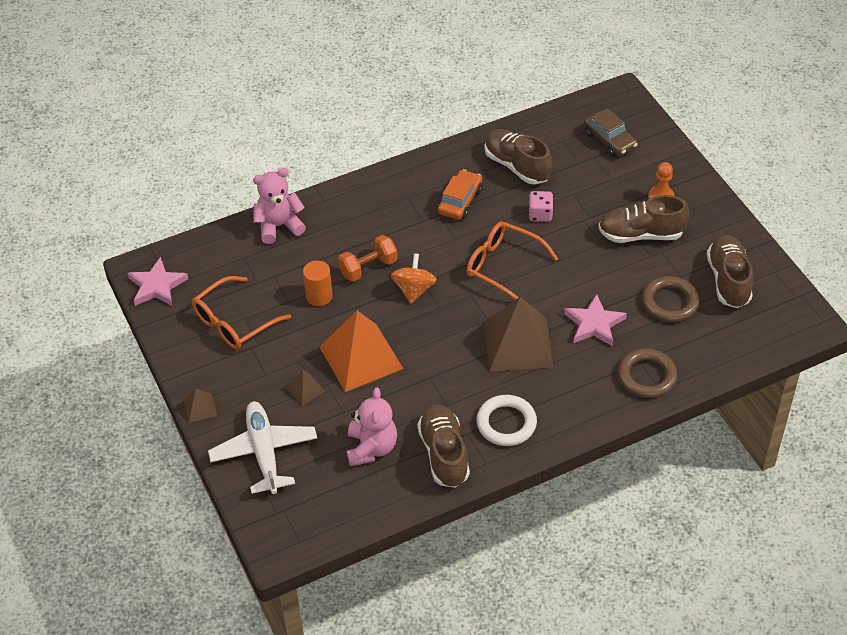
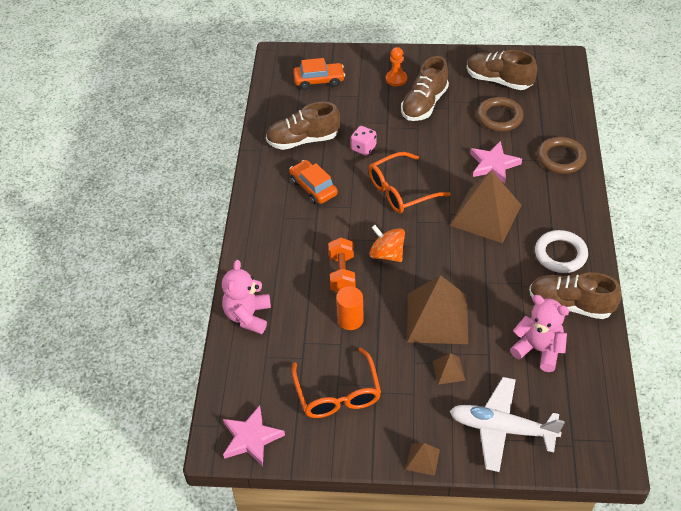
camera: 60 degrees left, 0 degrees up
(361, 357) = (437, 318): orange pyramid -> brown pyramid
(609, 140) = (319, 80): brown car -> orange car

